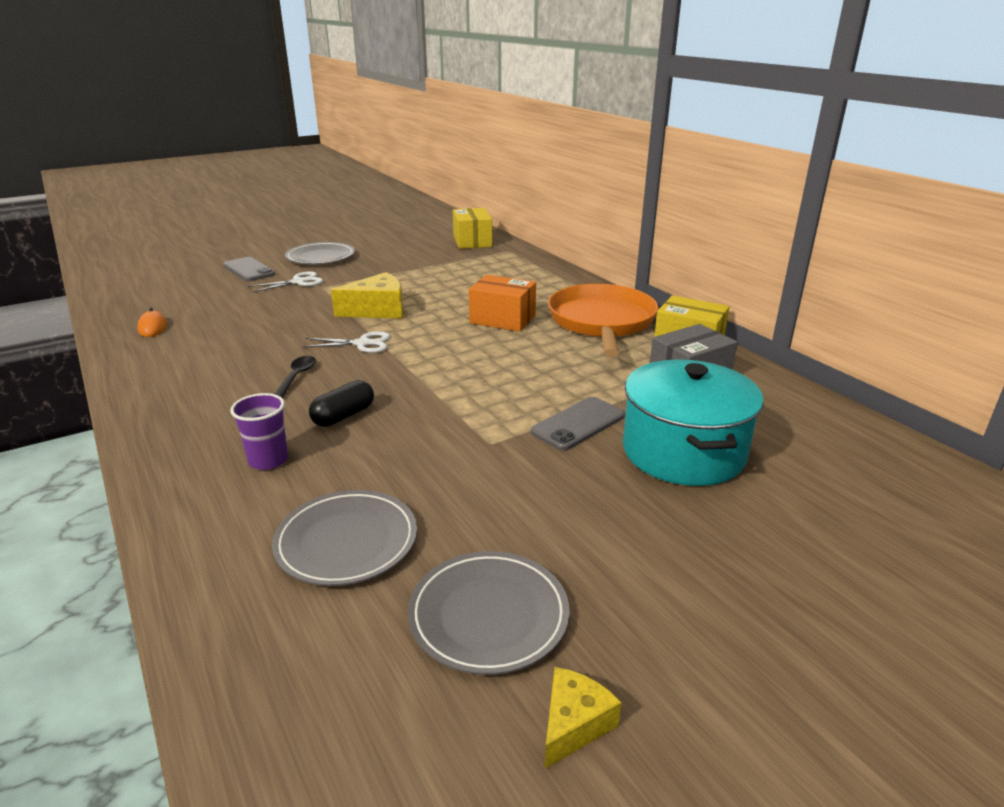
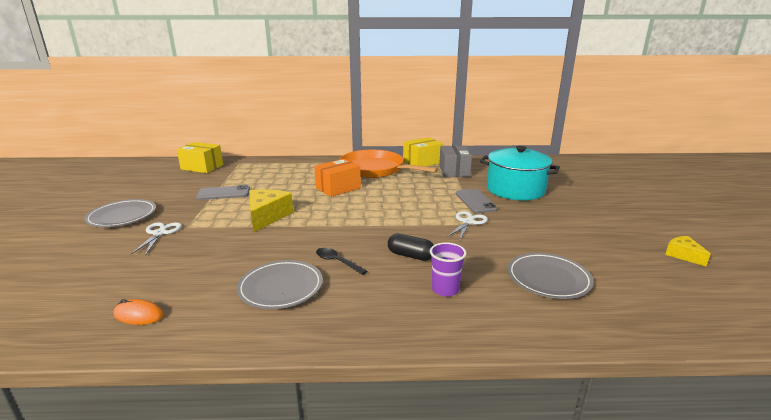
camera: 60 degrees left, 5 degrees down
(249, 270) = (84, 249): grey phone -> grey phone (223, 193)
(343, 416) = (410, 256): black capsule -> black capsule turned 45 degrees counterclockwise
(362, 344) = (314, 231): white scissors -> white scissors (468, 222)
(488, 615) = (618, 256): grey plate -> grey plate (281, 287)

